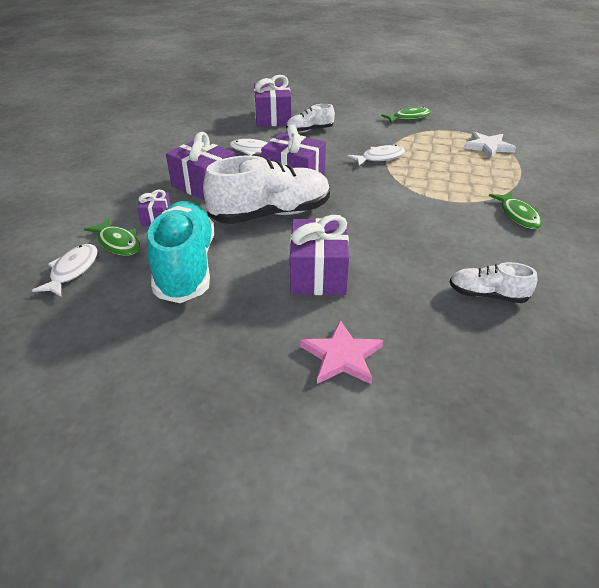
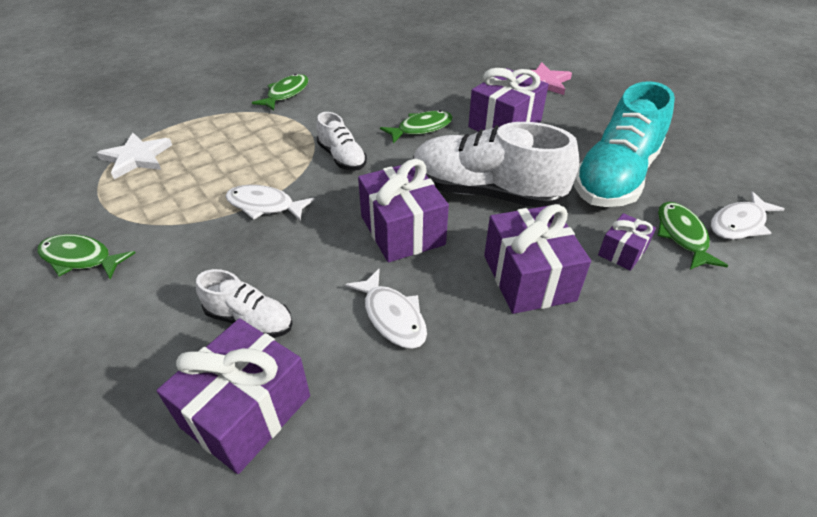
camera: 140 degrees left, 5 degrees up
(375, 237) = (421, 128): none -> green fish
(487, 295) = (411, 70): white shoe -> white shoe (342, 157)

